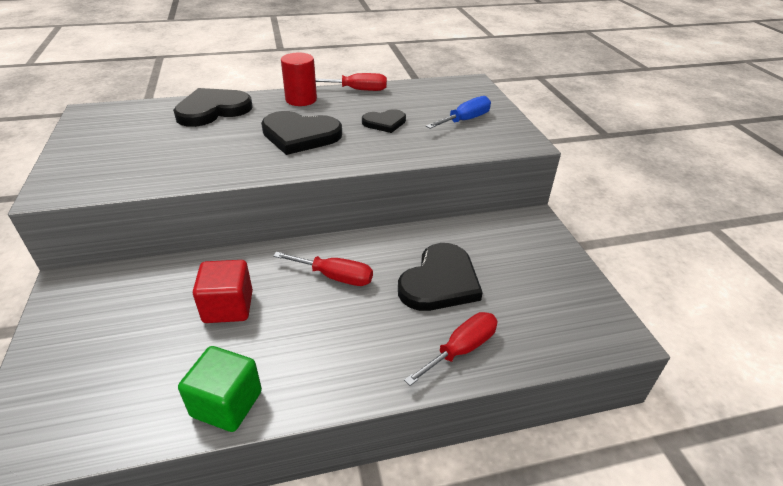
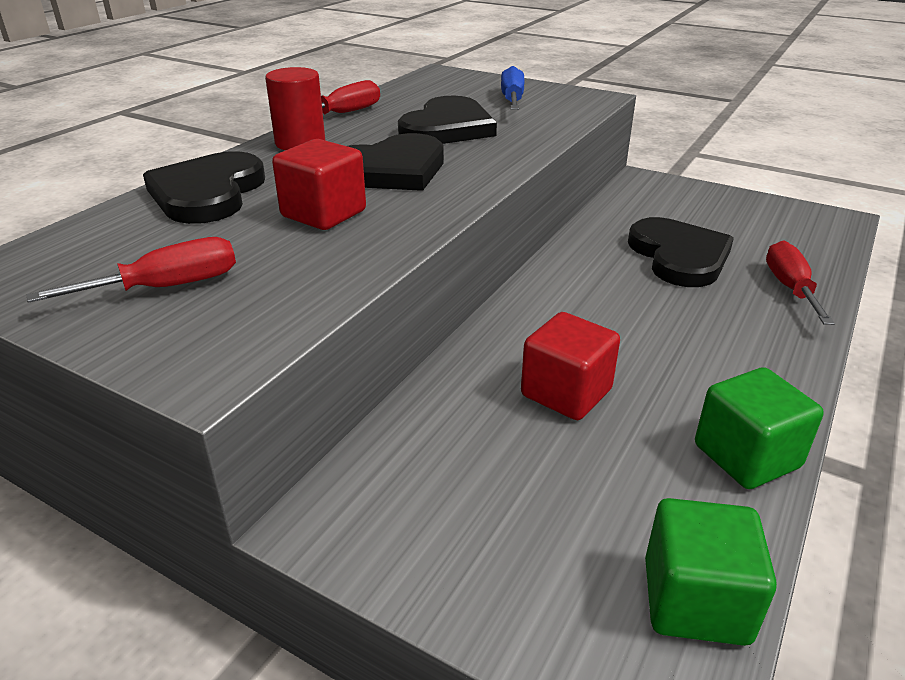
camera: 45 degrees left, 5 degrees down
(82, 431) = (695, 601): none -> green cube
(224, 144) = (323, 214): none -> red cube
(335, 277) = (598, 305): red screwdriver -> red screwdriver (167, 287)
(384, 123) = (447, 128): black heart -> black heart, size x1.72

